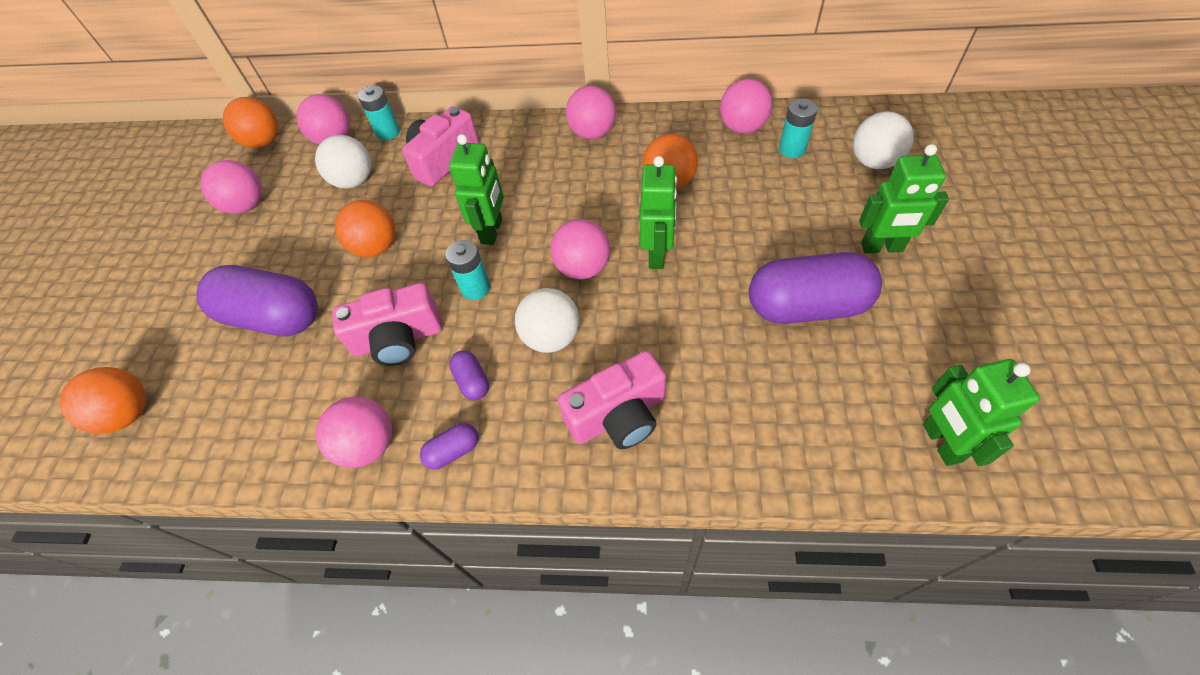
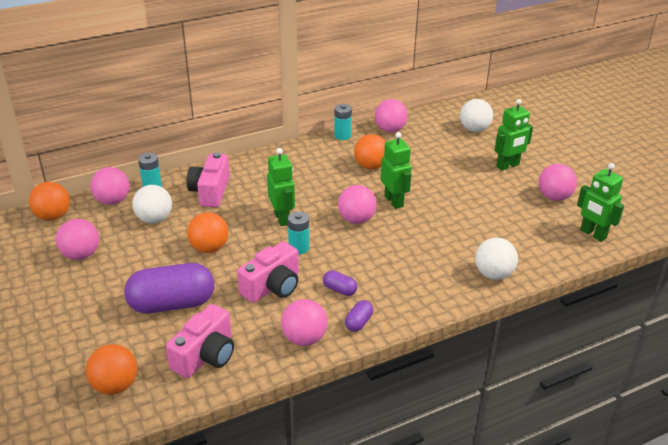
camera: 35 degrees left, 20 degrees down
(551, 337) = (367, 256): white ball -> white ball (493, 274)
(592, 133) = (300, 153): pink ball -> pink ball (554, 197)
(618, 416) = (436, 276): pink camera -> pink camera (205, 355)
(792, 149) = (427, 134): turquoise battery -> turquoise battery (342, 135)
(806, 307) = (491, 201): purple capsule -> none

